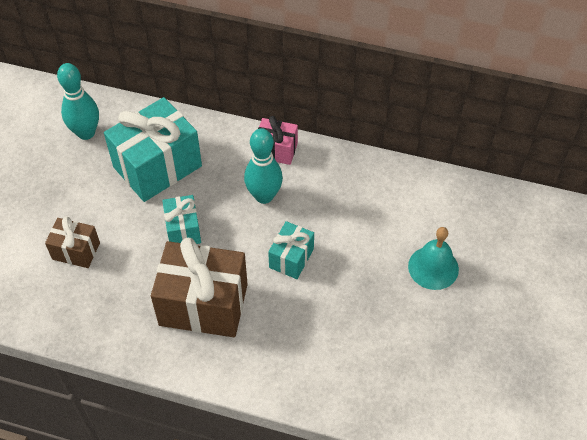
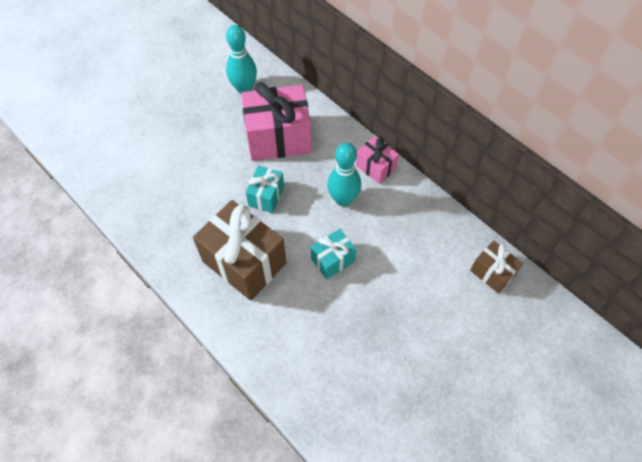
camera: 30 degrees right, 5 degrees up
(76, 251) = (181, 174): brown gift -> brown gift (492, 273)
(157, 166) = (278, 138): turquoise gift -> pink gift
(433, 267) = (443, 327): turquoise bell -> none

